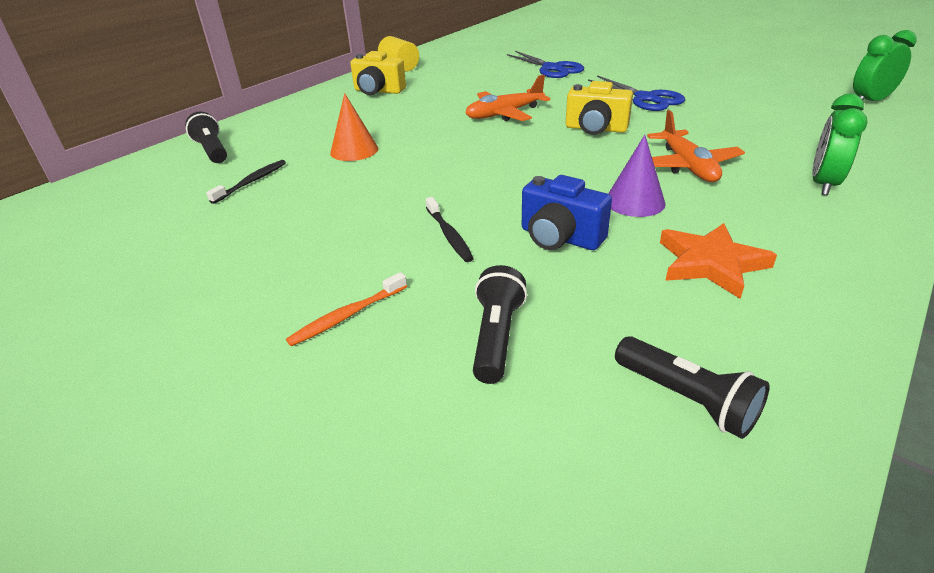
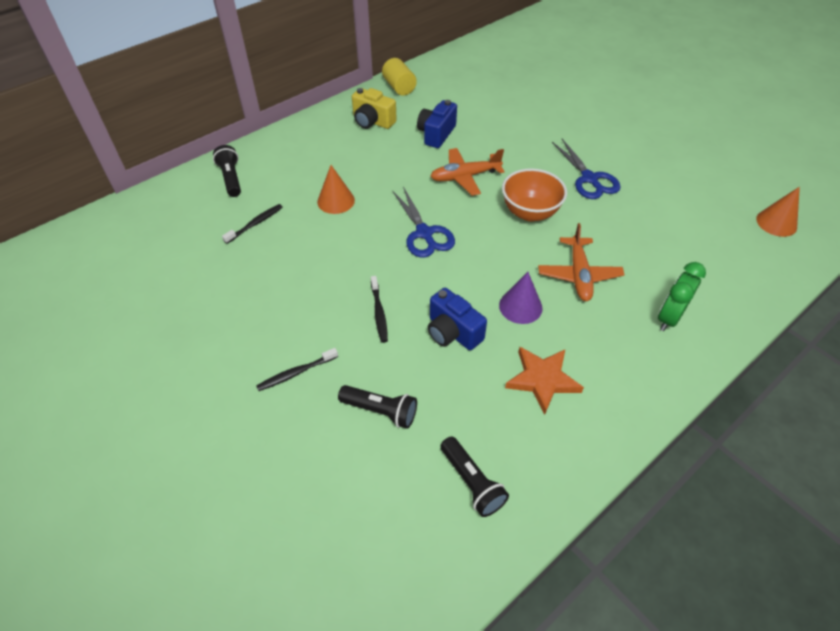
camera: 10 degrees right, 15 degrees up
(347, 316) = (296, 373): orange toothbrush -> black toothbrush
(456, 91) = (436, 134): none -> blue camera
(496, 337) = (381, 411): black flashlight -> black flashlight turned 90 degrees clockwise
(552, 68) = (529, 116): blue scissors -> blue scissors (424, 233)
(596, 129) = (530, 212): yellow camera -> orange bowl
(870, 101) = (776, 223): green clock -> orange cone

